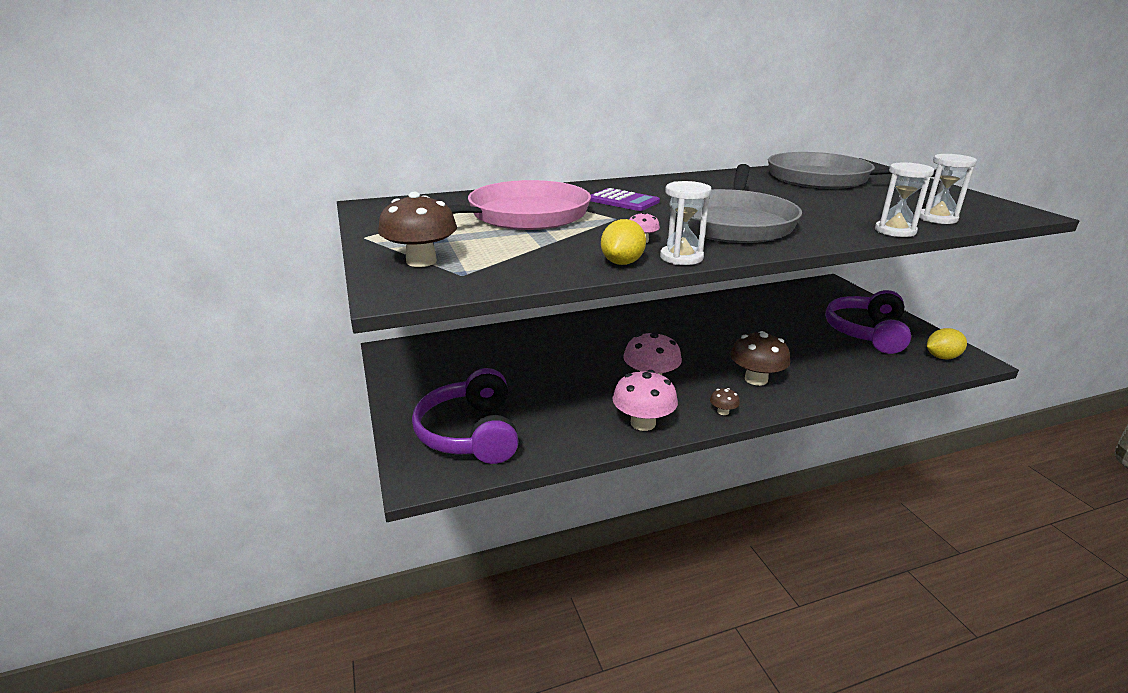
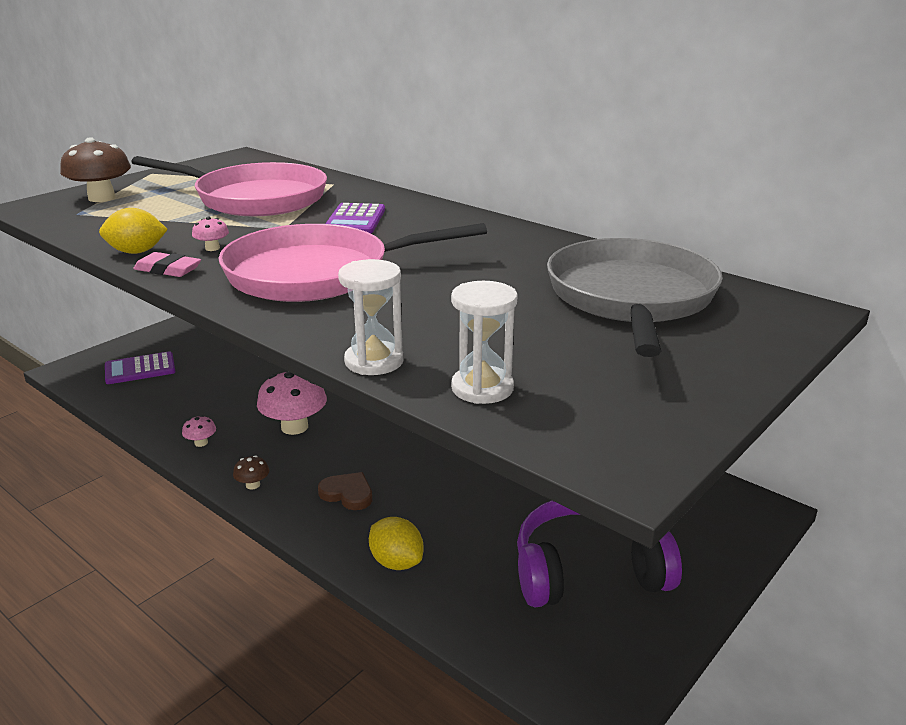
camera: 60 degrees right, 0 degrees up
(470, 433) = (140, 369): purple headphones -> purple calculator
(643, 423) = (201, 443): pink mushroom -> pink mushroom, size x0.47
(681, 257) = (168, 269): white hourglass -> pink eraser
(732, 223) = (317, 274): grey pan -> pink pan
(756, 379) = (347, 494): brown mushroom -> brown heart
(942, 357) = (572, 664): yellow lemon -> yellow lemon (396, 562)

